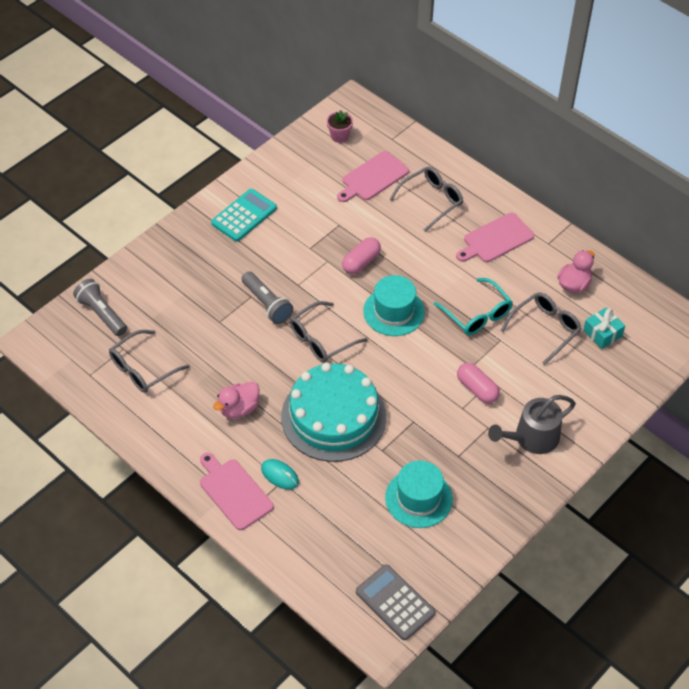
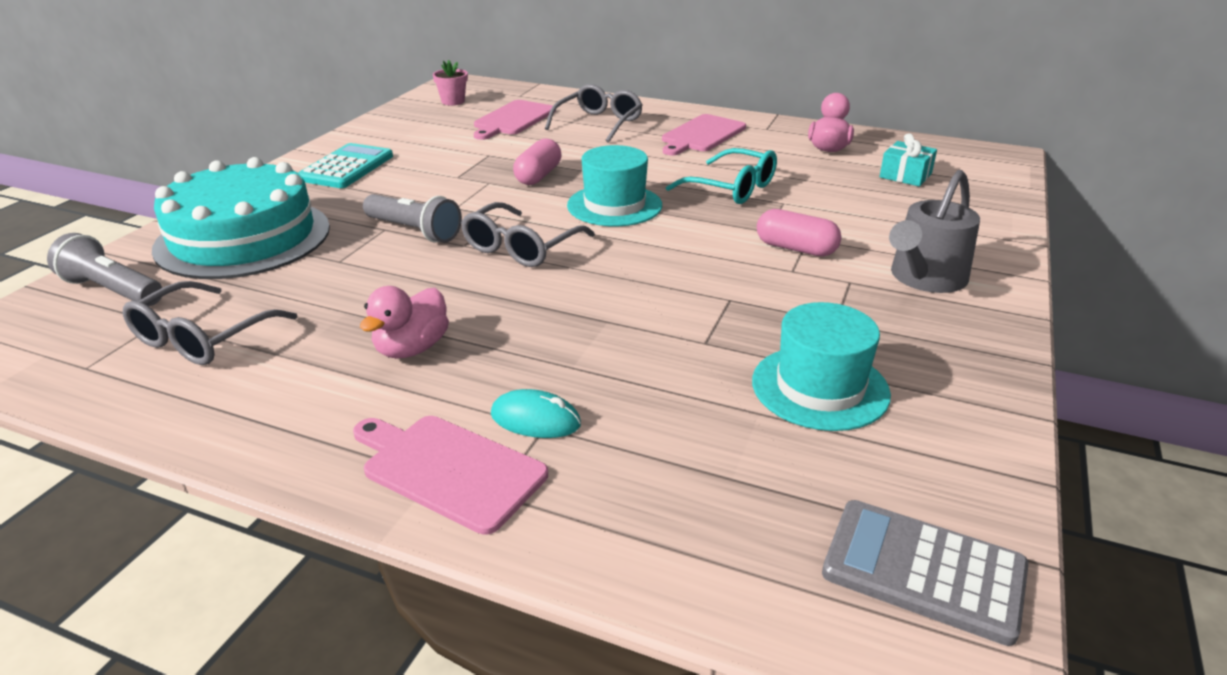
camera: 20 degrees left, 20 degrees down
(333, 416) = (592, 321): turquoise cake -> turquoise cake (243, 237)
(545, 329) = (832, 184): grey glasses -> none

